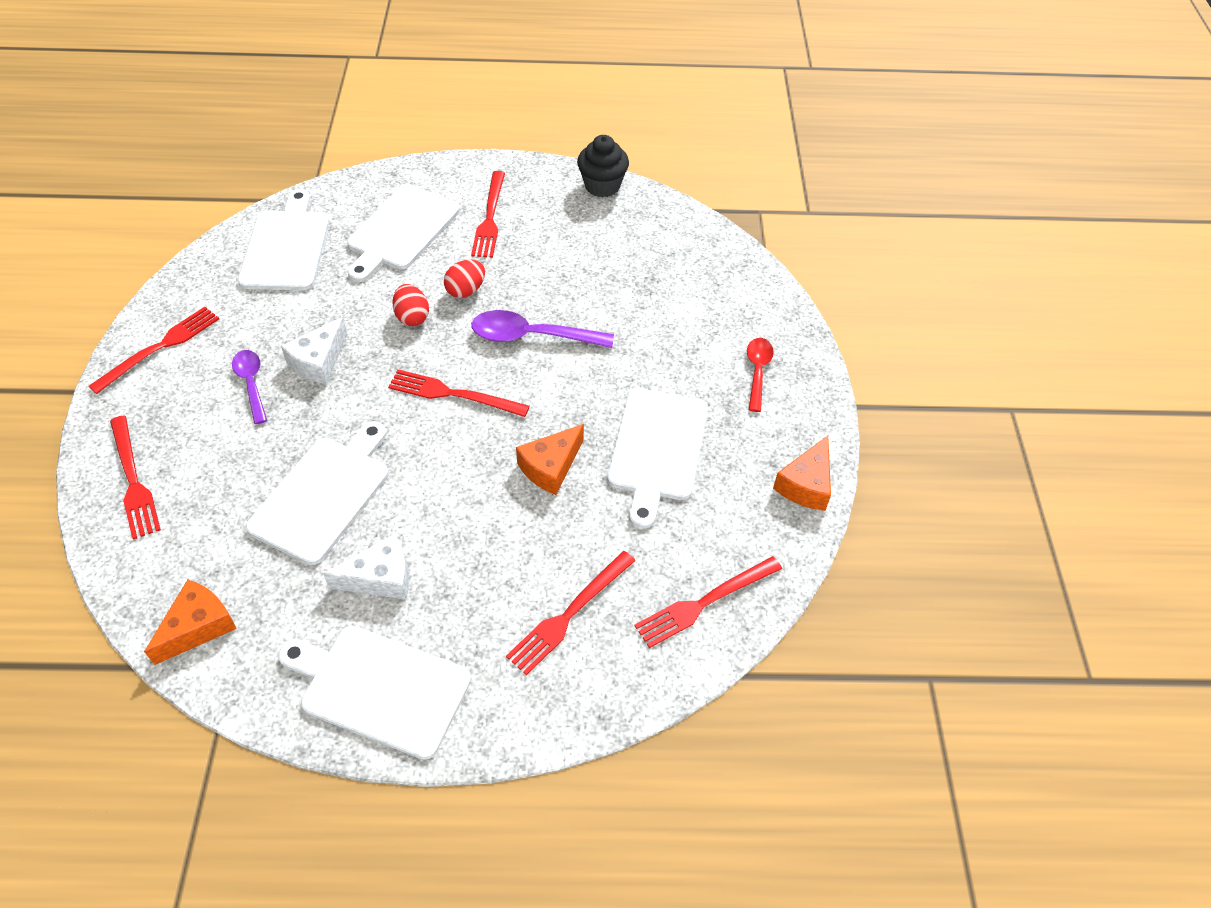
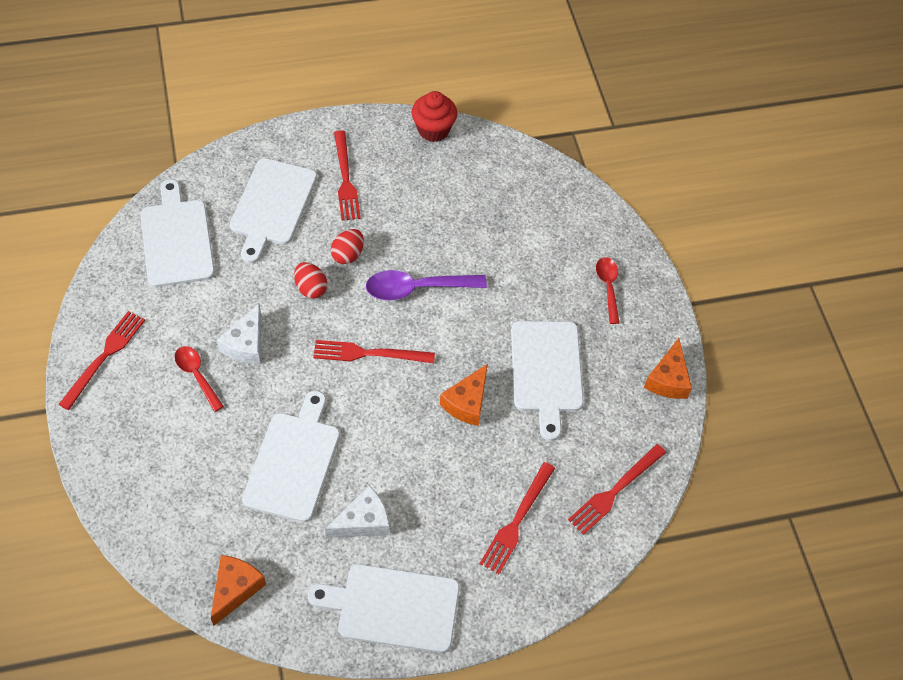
camera: 15 degrees left, 5 degrees up
(133, 480) = (132, 479): red fork -> none
(251, 383) = (197, 375): purple spoon -> red spoon
(602, 186) = (433, 130): black cupcake -> red cupcake

